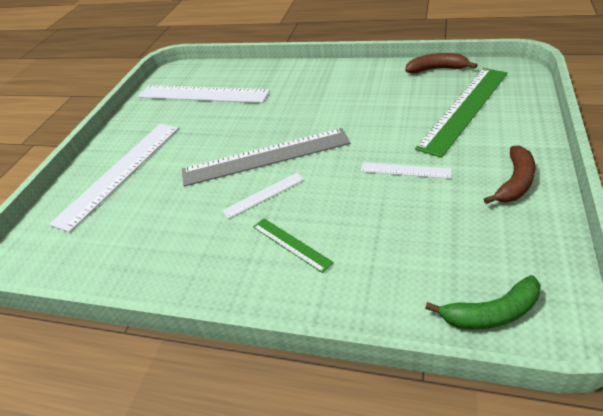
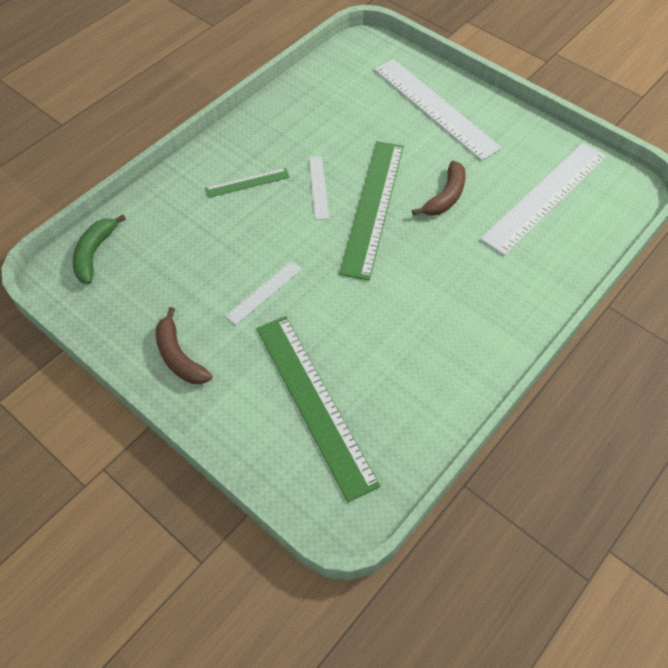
camera: 110 degrees right, 15 degrees up
(265, 156) = (373, 207): grey ruler -> green ruler
(437, 69) = (421, 439): brown banana -> brown banana (445, 197)

